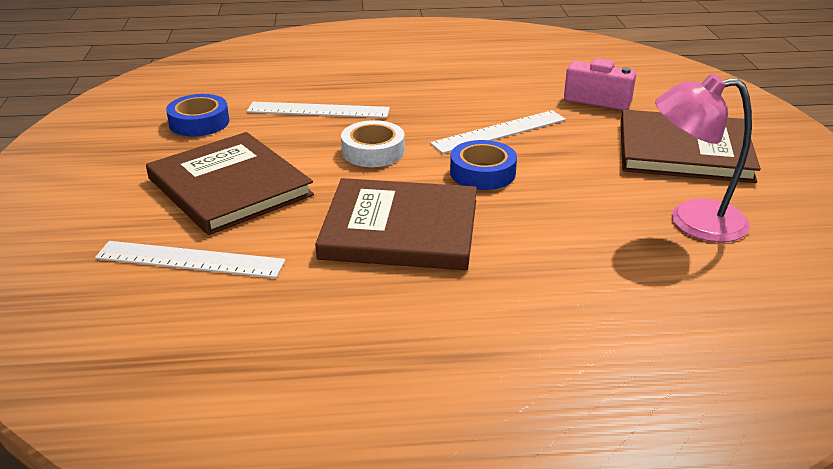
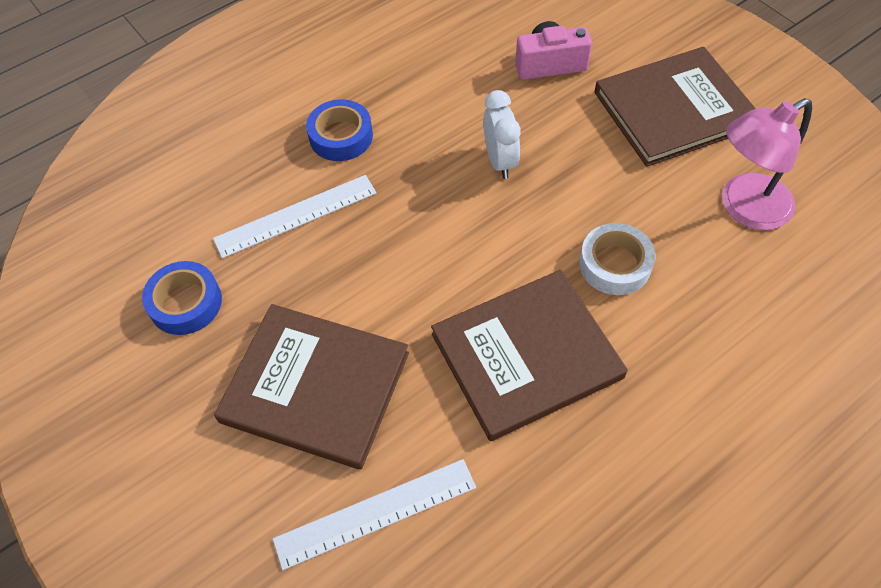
camera: 30 degrees left, 25 degrees up
(373, 151) = (408, 255): white tape -> white tape (615, 264)
(482, 173) = (533, 233): blue tape -> blue tape (341, 136)
(499, 131) = (500, 161): white ruler -> white clock

